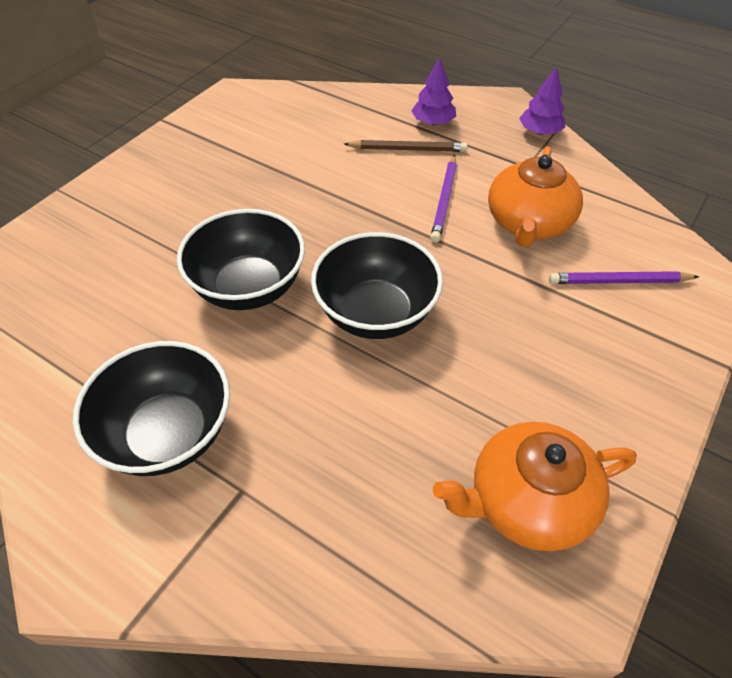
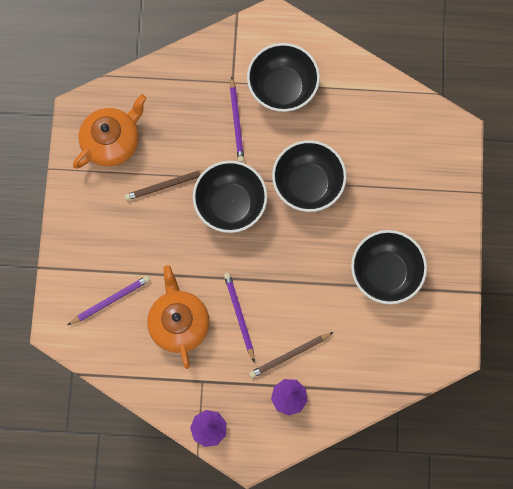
camera: 150 degrees right, 25 degrees up
(239, 168) = (385, 273): none -> black bowl
(284, 420) = (236, 121): none -> purple pencil
(461, 383) = (166, 185): none -> brown pencil

